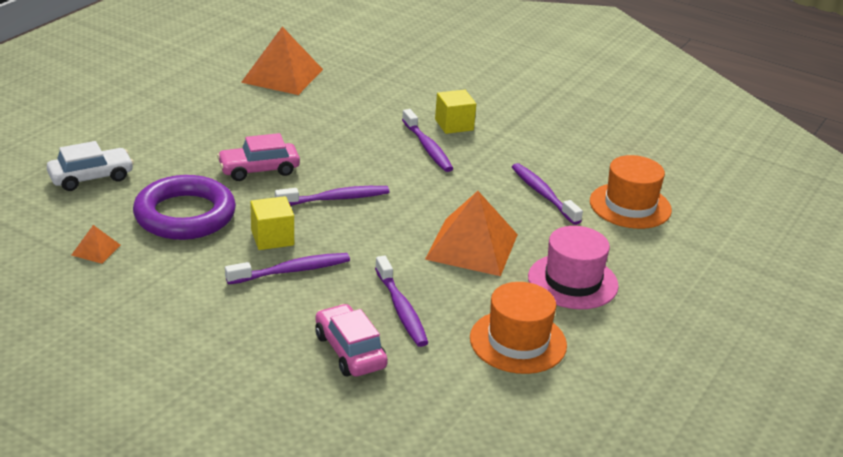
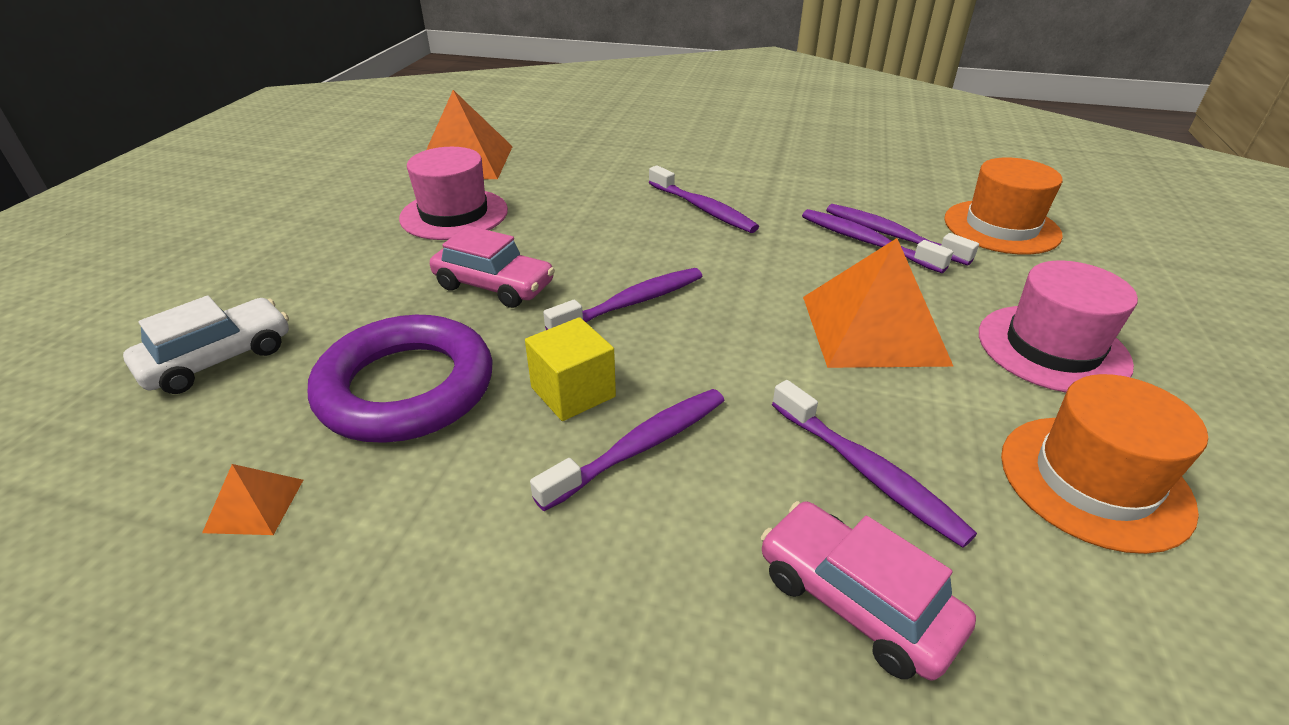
camera: 15 degrees left, 5 degrees up
(256, 116) = (454, 214): none -> pink hat
(259, 170) = (494, 285): pink car -> pink car turned 120 degrees counterclockwise
(454, 125) = (713, 177): yellow cube -> none
(521, 195) = (866, 242): none -> purple toothbrush

